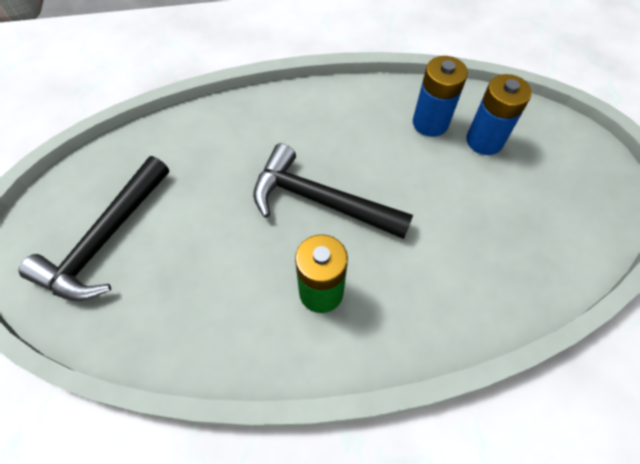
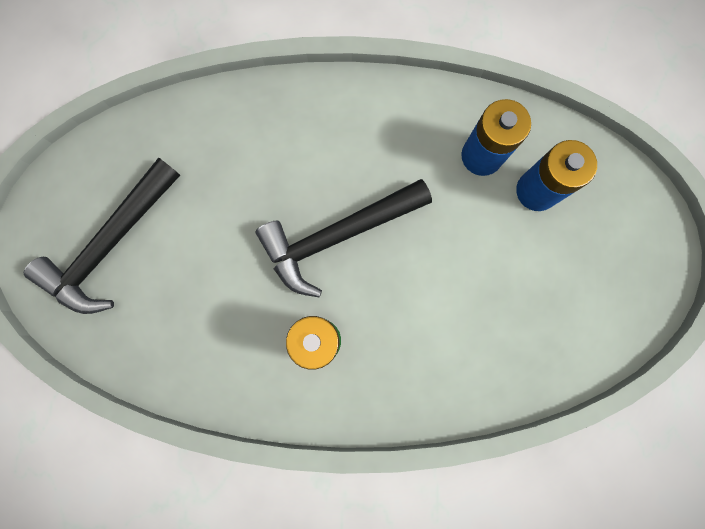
camera: 10 degrees right, 20 degrees up
(319, 200) = (336, 236): black hammer -> black hammer turned 60 degrees counterclockwise

